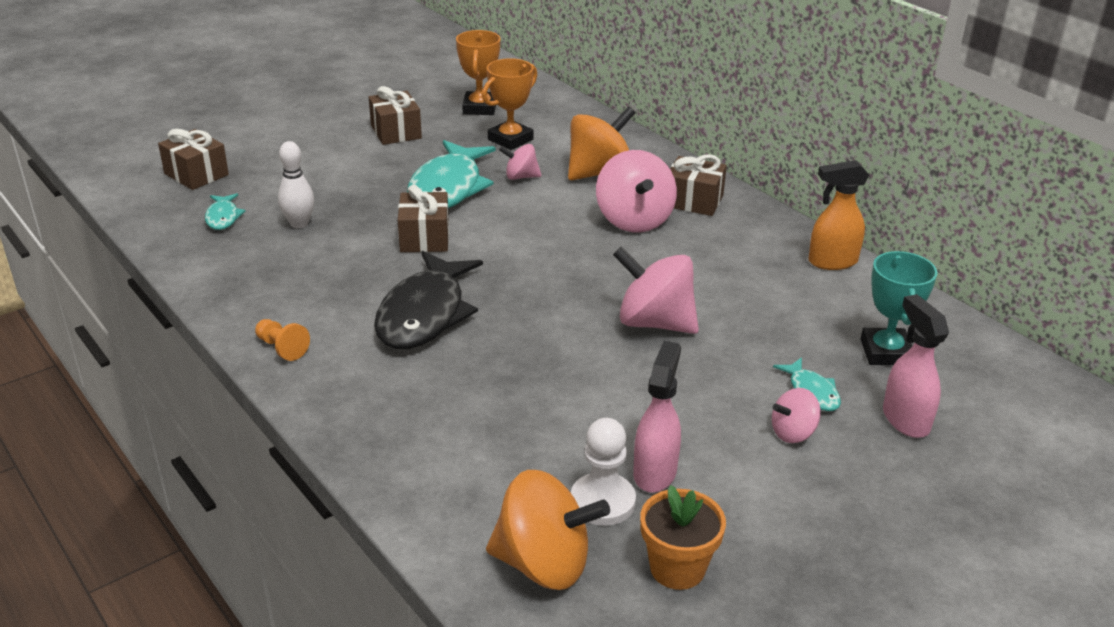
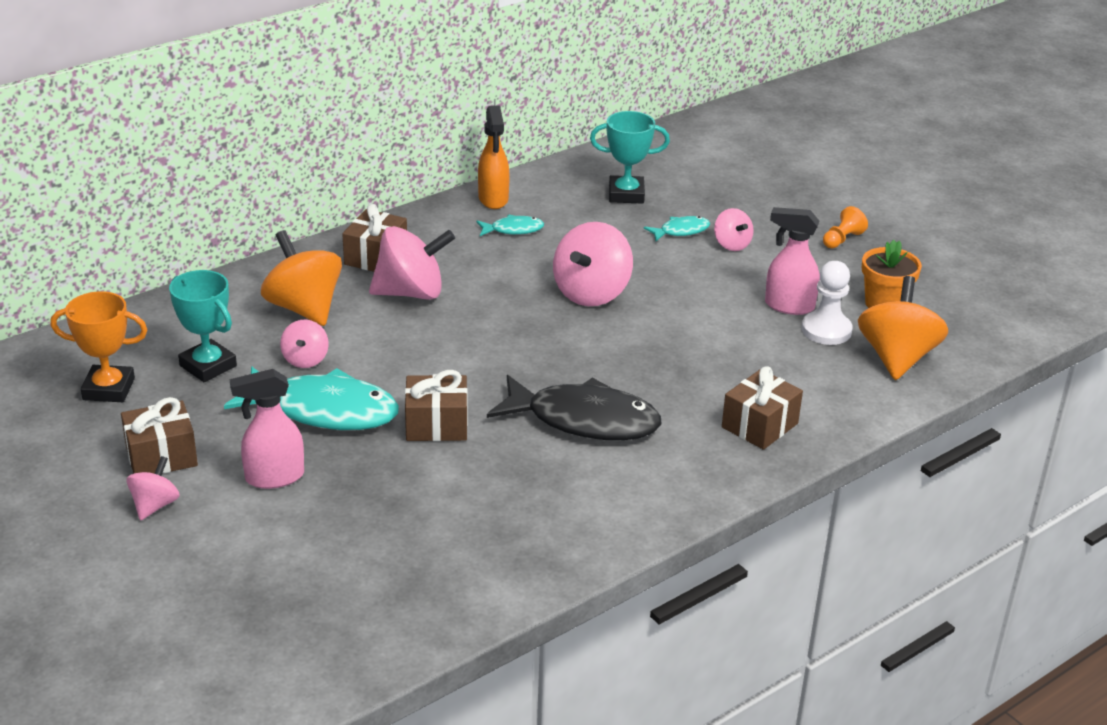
camera: 90 degrees left, 0 degrees up
(196, 174) = (249, 630): brown gift -> brown gift (759, 425)
(223, 217) = (374, 587): turquoise fish -> turquoise fish (513, 230)
(282, 348) = (649, 509): orange pawn -> orange pawn (842, 239)
(299, 224) = (397, 520): white bowling pin -> none
(339, 134) = (155, 505): none -> pink spinning top
(510, 139) = (208, 366): orange trophy -> turquoise trophy
(905, 419) = (708, 199): pink spray bottle -> pink spray bottle (274, 477)

